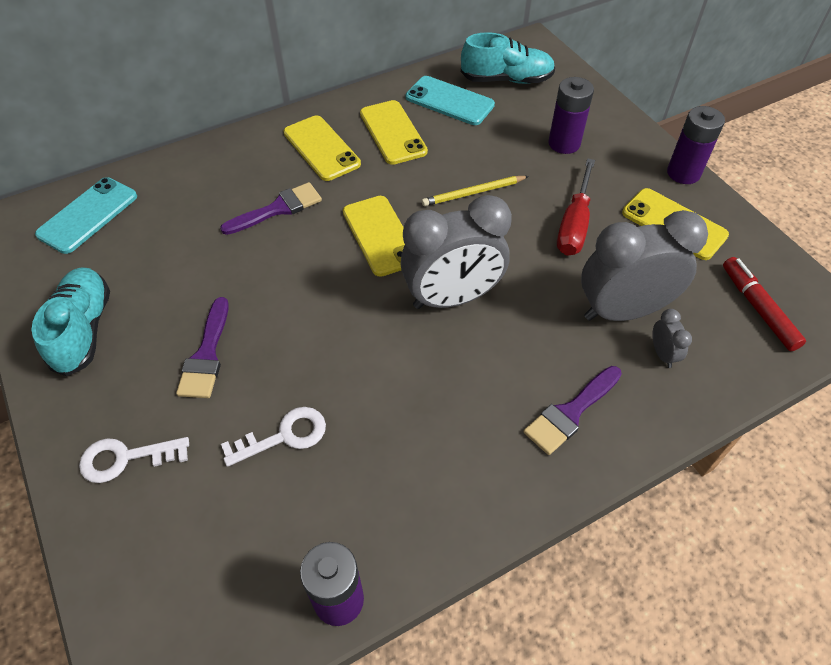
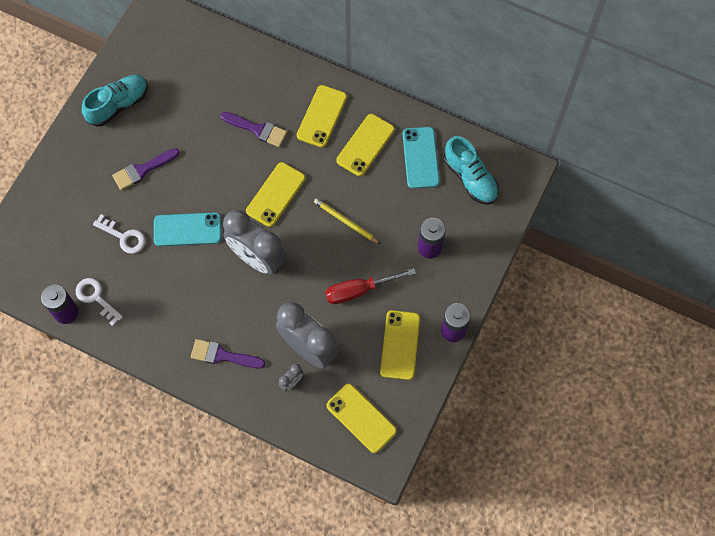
camera: 55 degrees right, 15 degrees up
(88, 215) = (185, 42): turquoise phone -> turquoise phone (187, 229)
(126, 458) = (70, 181): white key -> white key (96, 298)
(758, 308) = (361, 418): red marker -> yellow phone

